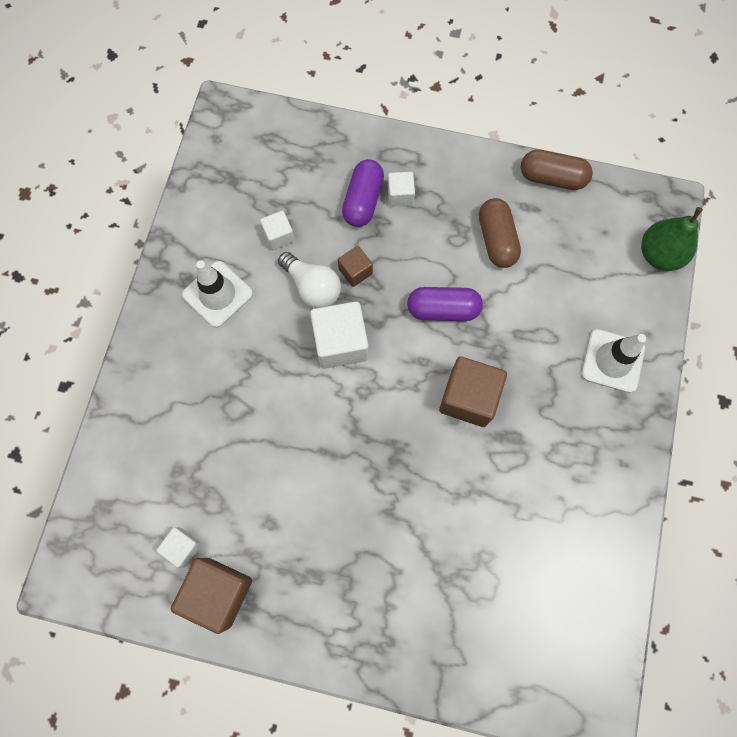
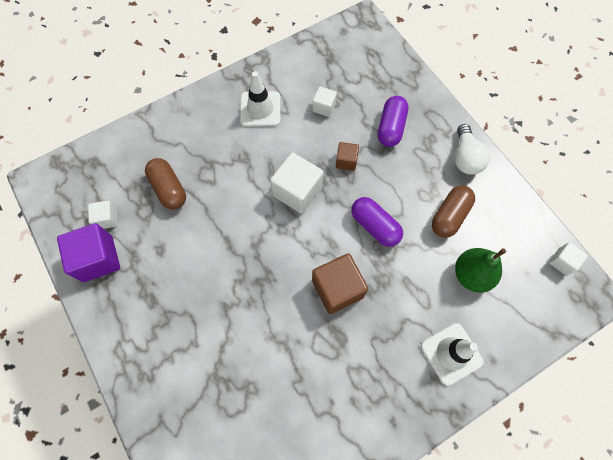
camera: 45 degrees right, 5 degrees down
(218, 592) = (98, 259): brown cube -> purple cube
(312, 287) = (313, 149): white light bulb -> white light bulb (465, 157)
(363, 201) = (390, 127): purple capsule -> purple capsule turned 45 degrees counterclockwise
(400, 195) = (416, 142): white cube -> white cube (562, 262)
(552, 178) = (524, 211): brown capsule -> brown capsule (169, 189)
(659, 255) = (552, 319): green pear -> green pear (471, 275)

